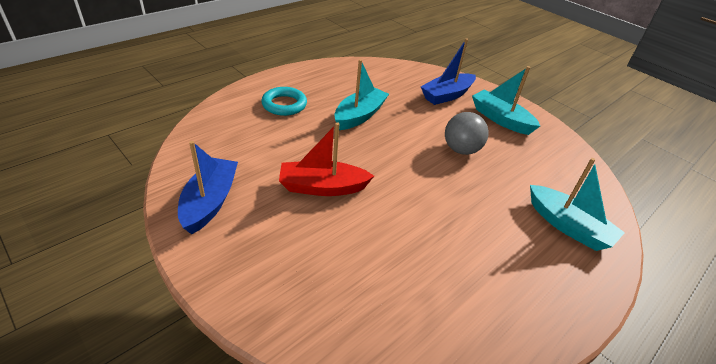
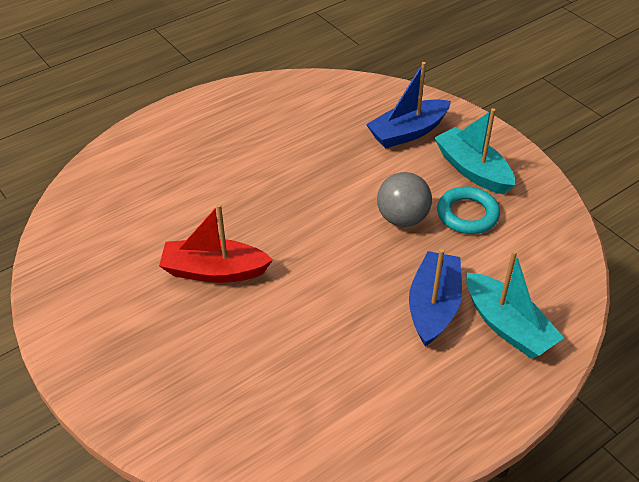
camera: 10 degrees right, 5 degrees up
(210, 202) = (83, 288): blue boat -> blue boat (433, 306)
(284, 105) = (184, 153): turquoise ring -> turquoise ring (467, 214)
(359, 115) = (279, 168): turquoise boat -> none

